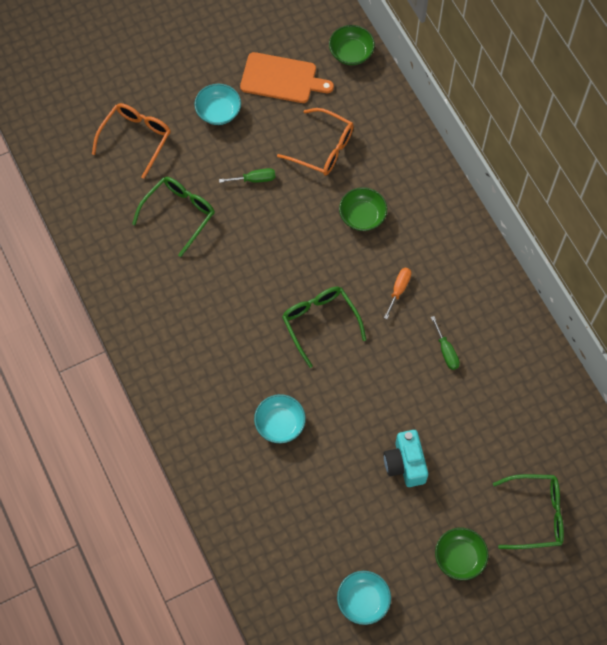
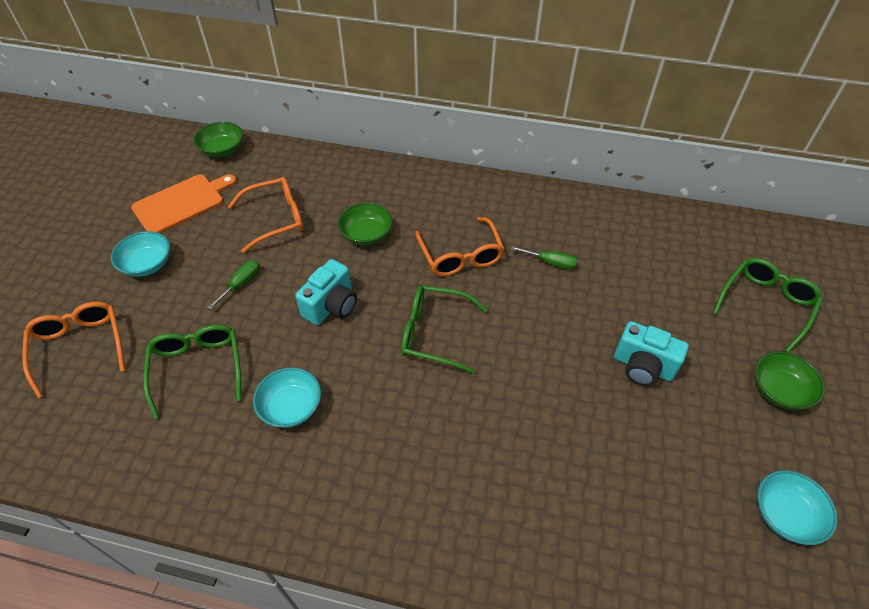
camera: 50 degrees left, 15 degrees down
(280, 424) = (511, 445): turquoise bowl -> turquoise bowl (291, 407)
(286, 246) = (331, 306): none -> turquoise camera
(399, 290) = (460, 256): orange screwdriver -> orange glasses

